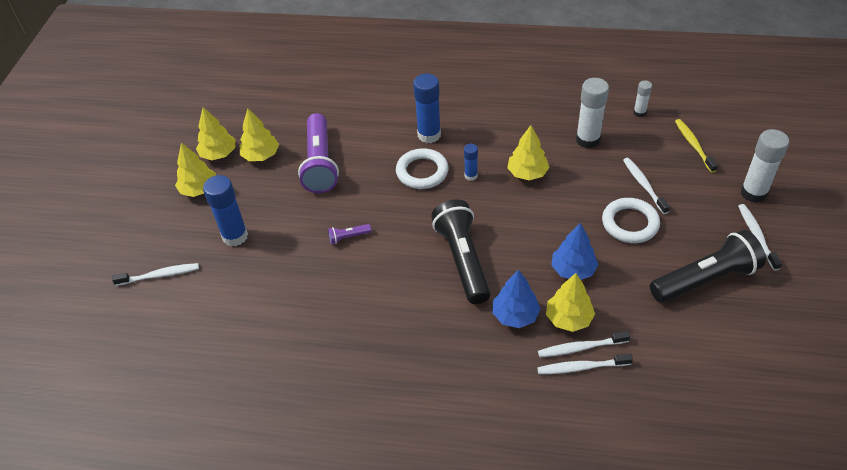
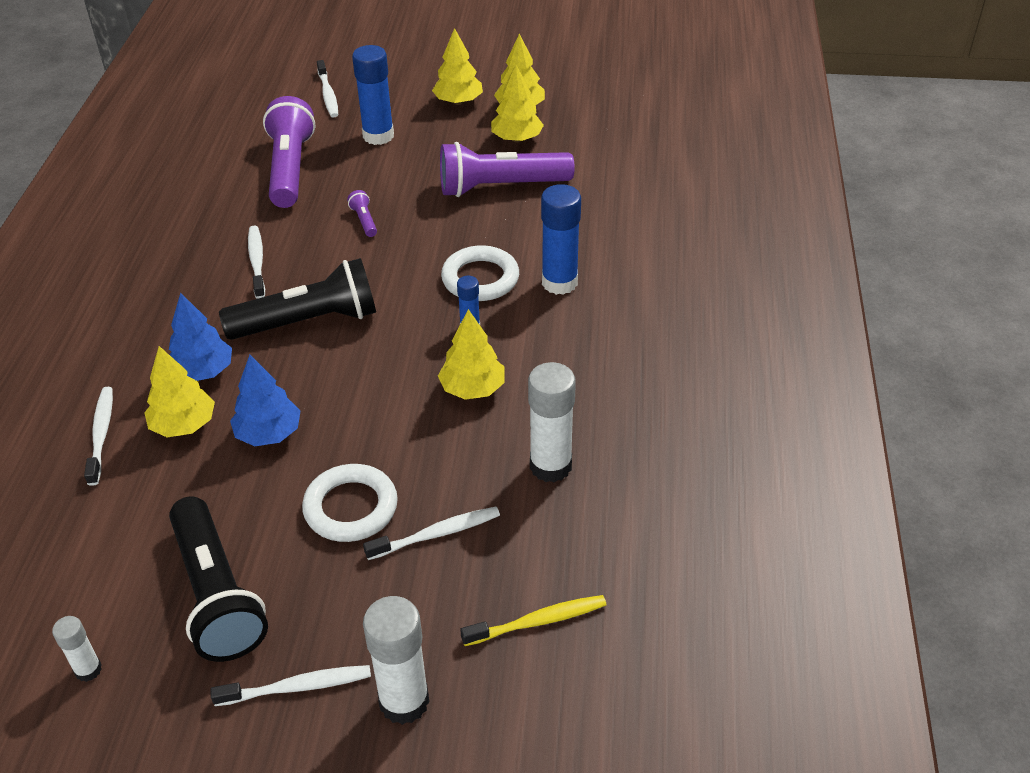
camera: 85 degrees right, 5 degrees down
(269, 290) = (290, 169): none -> purple flashlight
(580, 348) = (132, 435): white toothbrush -> white toothbrush (257, 261)
(639, 113) = (627, 546): white glue stick -> white glue stick (88, 670)

